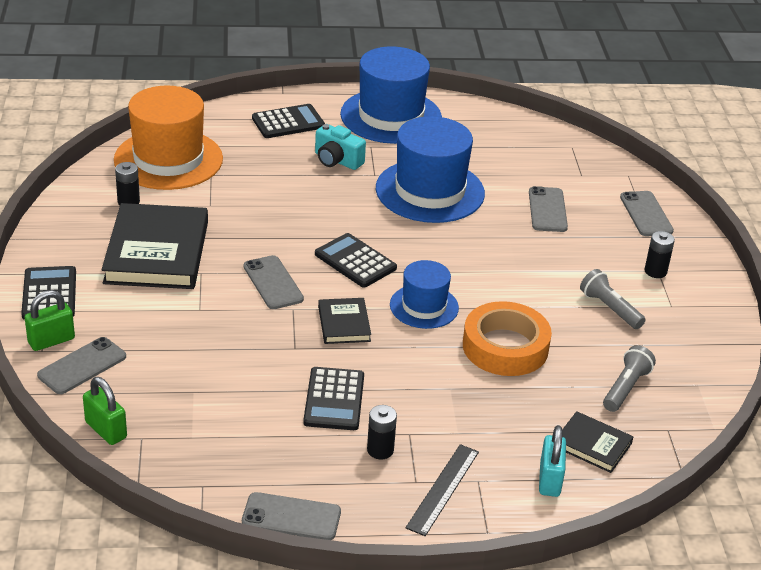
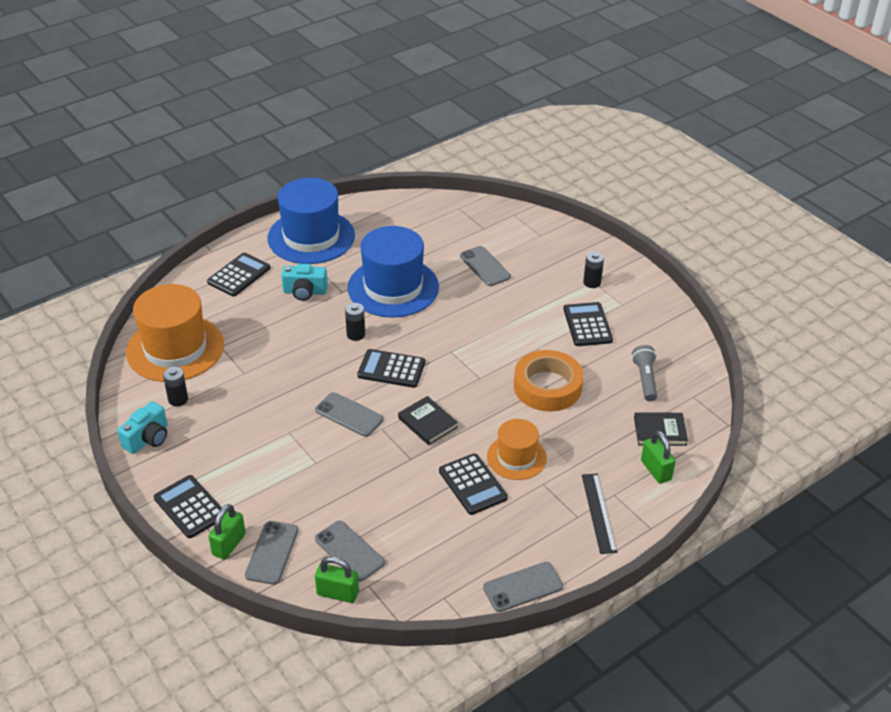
camera: 30 degrees left, 5 degrees up
(70, 222) = (148, 439): none -> turquoise camera
(156, 252) = (240, 432): black book -> none
(380, 450) = (535, 506): black battery -> black battery (355, 334)
(405, 396) = (516, 457): none -> orange hat
(424, 306) = (469, 382): blue hat -> none
(549, 480) = (656, 470): turquoise padlock -> green padlock
(610, 309) = (587, 325): grey flashlight -> black calculator
(646, 214) = (550, 240): grey phone -> grey phone (349, 551)

